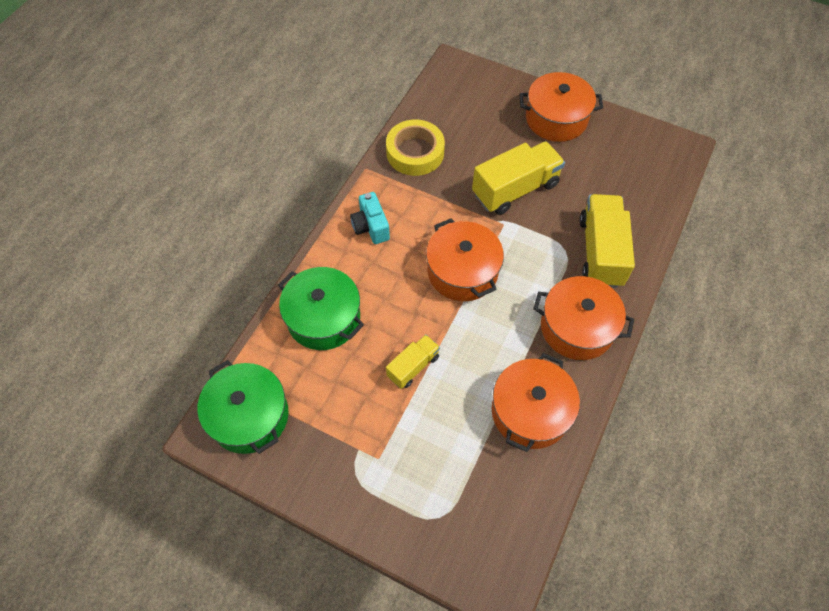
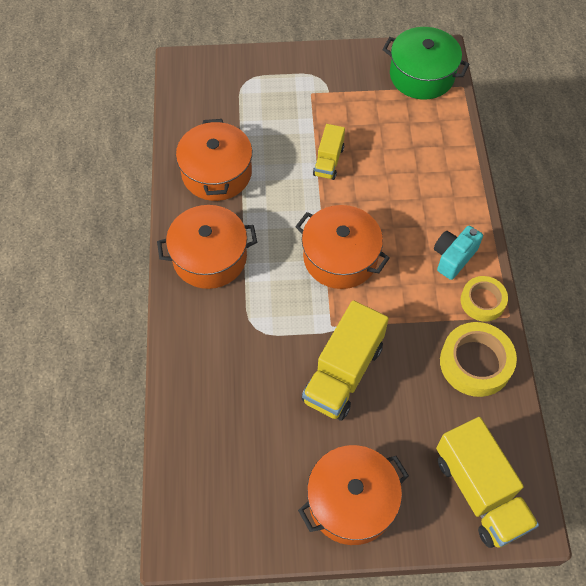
camera: 150 degrees right, 0 degrees up
(323, 318) = (427, 161): green pot -> none
(371, 227) = (453, 257): turquoise camera -> turquoise camera turned 90 degrees counterclockwise
(376, 186) = (482, 301): none -> yellow tape
(600, 251) = (220, 344): yellow truck -> yellow truck (480, 491)

